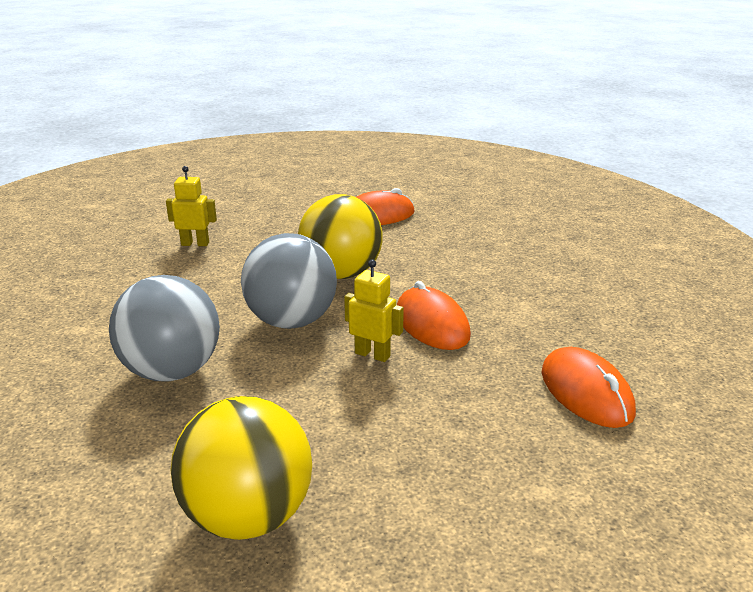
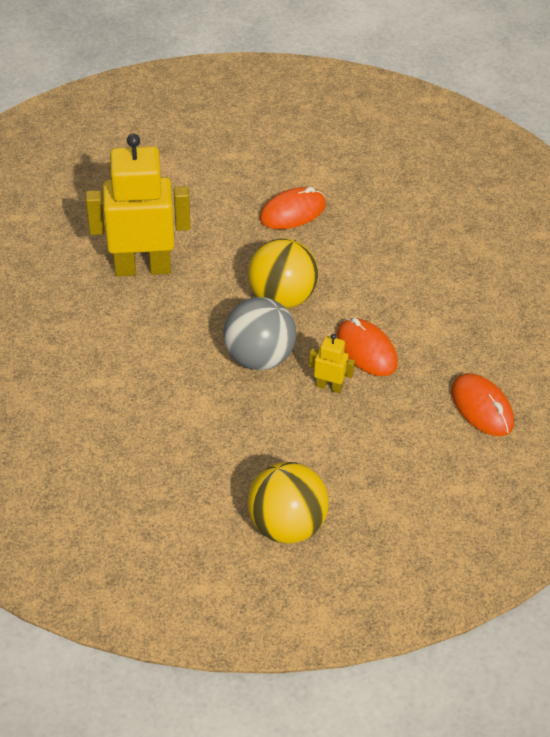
camera: 10 degrees left, 20 degrees up
(172, 371) = (190, 417): grey ball -> none
(195, 244) = (142, 268): yellow robot -> yellow robot, size x2.35

